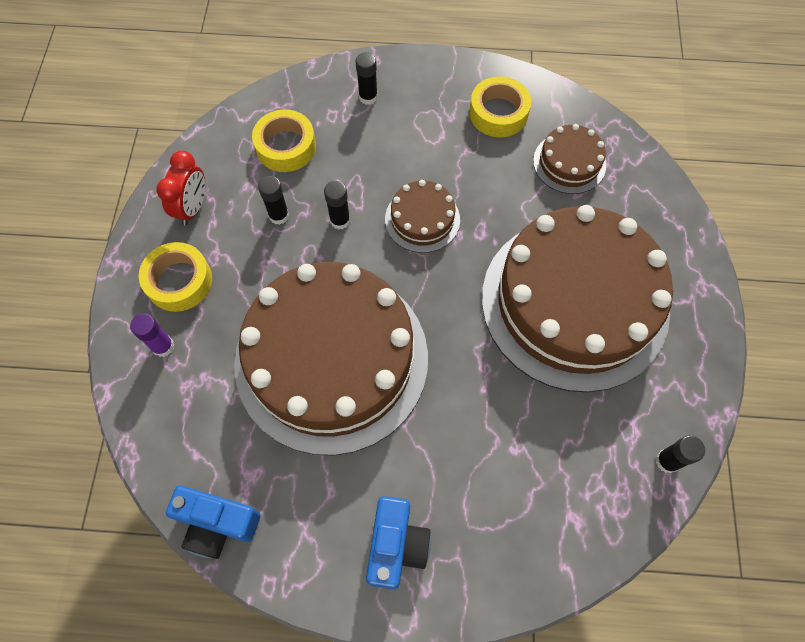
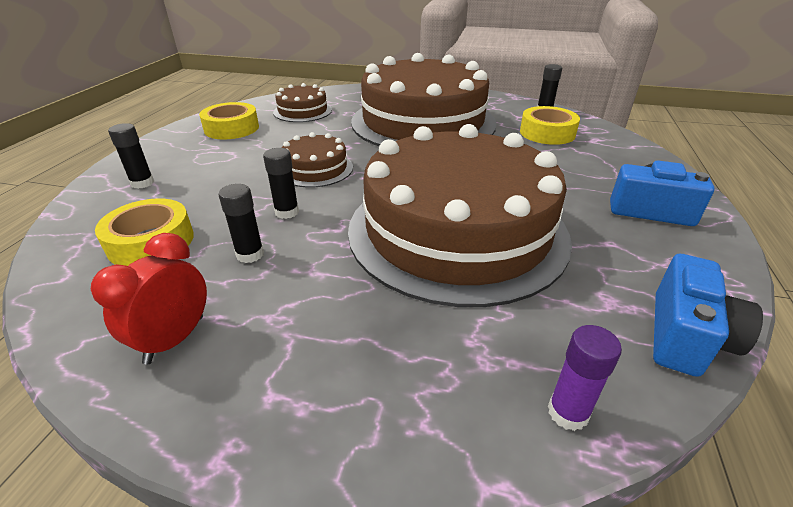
camera: 80 degrees left, 30 degrees down
(163, 346) = (414, 390): purple glue stick -> purple glue stick (568, 412)
(179, 281) = (302, 363): yellow tape -> yellow tape (547, 133)
(193, 208) = (175, 339): red clock -> red clock turned 90 degrees counterclockwise

